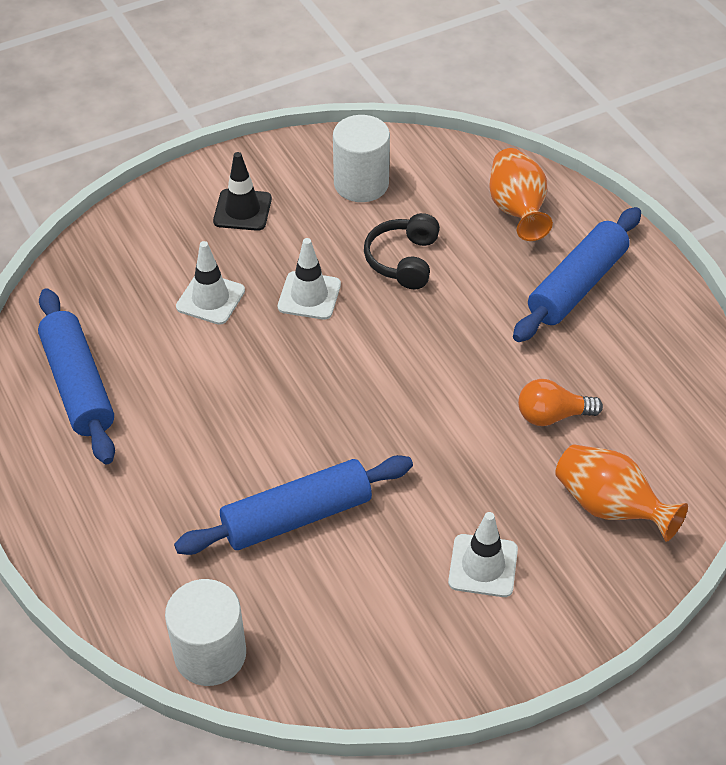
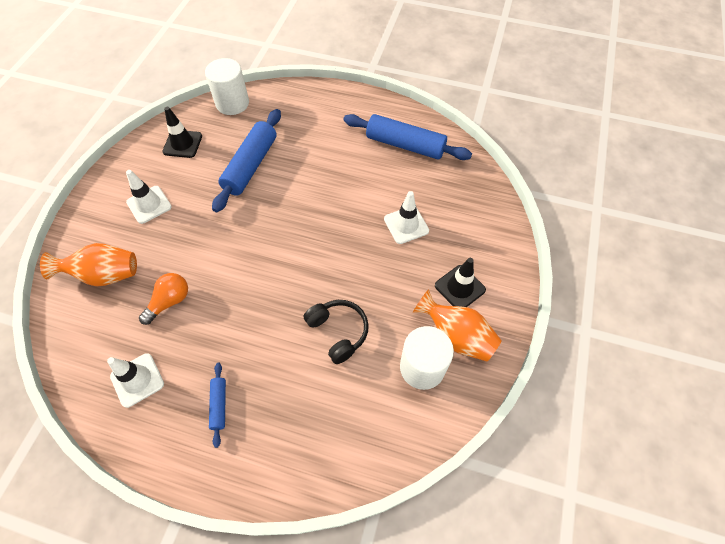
camera: 135 degrees right, 10 degrees up
(309, 296) = (362, 266): white traffic cone -> white traffic cone (137, 380)
(354, 636) = (182, 144): none -> black traffic cone
(517, 210) = (308, 437): orange vase -> orange vase (456, 336)
(576, 285) = (219, 405): blue rolling pin -> blue rolling pin, size x0.47

